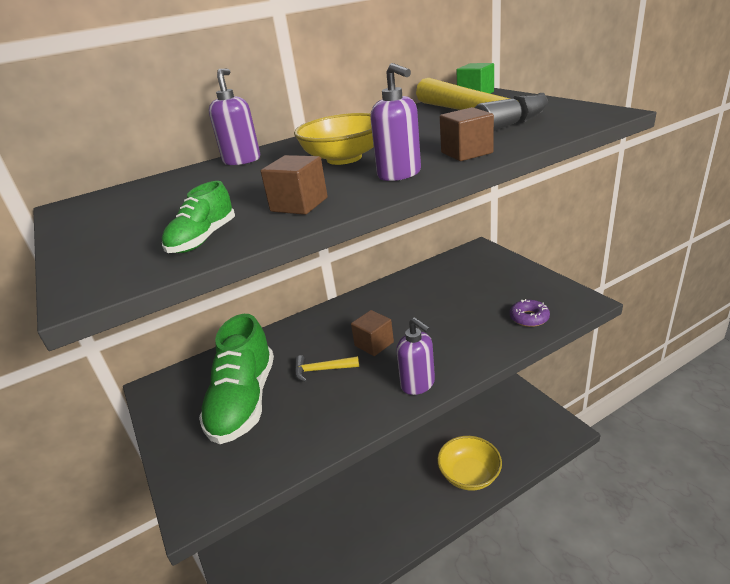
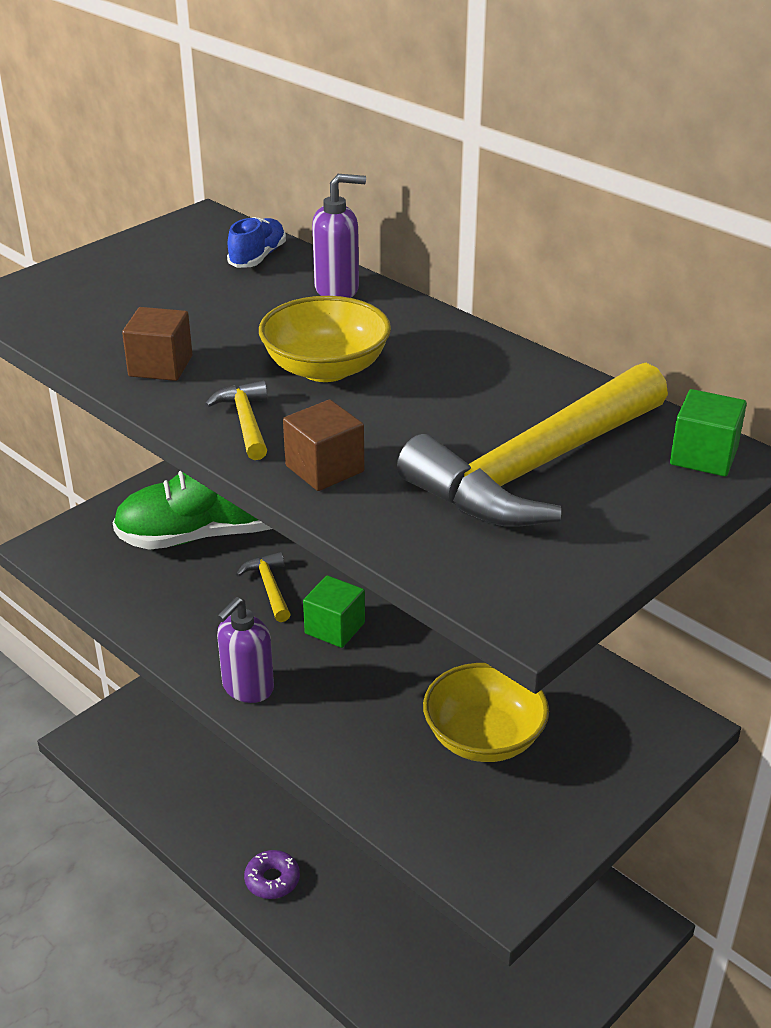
camera: 70 degrees right, 5 degrees up
(164, 184) = (257, 257): none -> blue shoe
(203, 239) = (82, 328): green shoe -> none
(374, 344) = (335, 628): brown cube -> green cube
(399, 174) = (245, 422): purple soap dispenser -> yellow hammer
(469, 475) = (348, 930): yellow bowl -> yellow bowl (483, 738)
(529, 318) = (434, 807): purple donut -> purple donut (272, 880)

